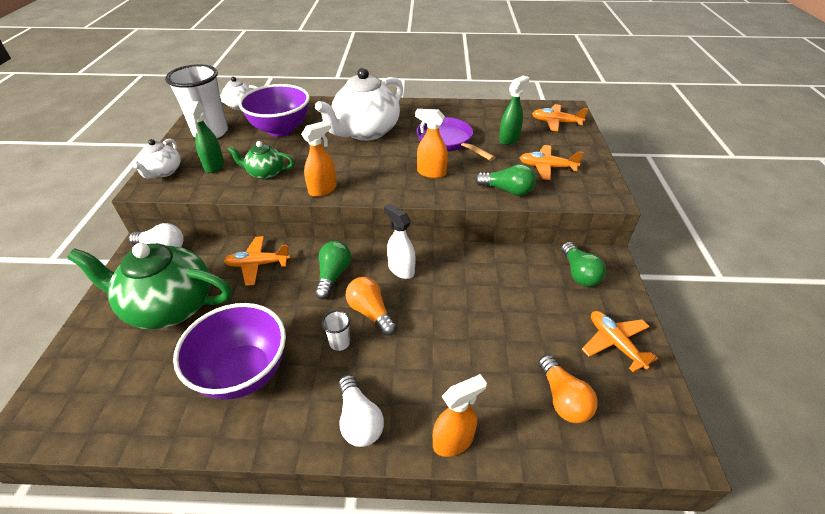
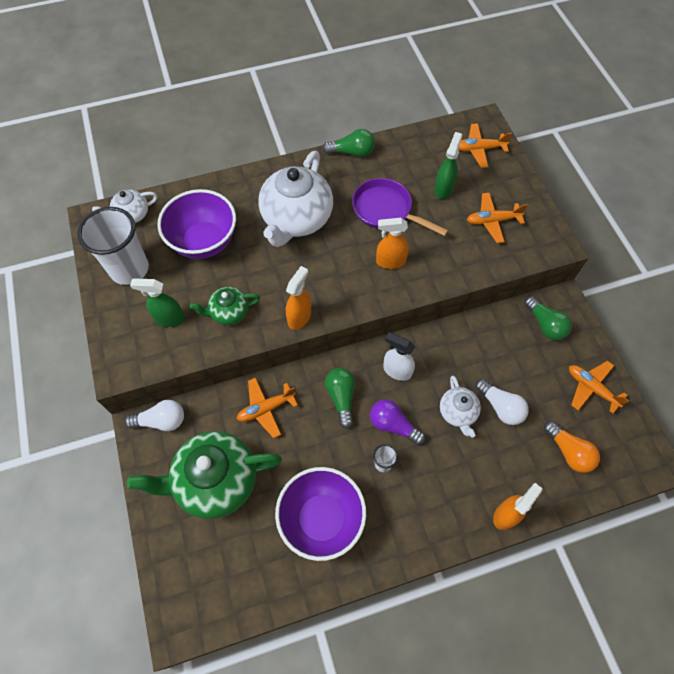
camera: 20 degrees left, 20 degrees up
(164, 172) = (122, 344): white teapot -> white teapot (457, 412)
(214, 166) = (169, 318): green spray bottle -> green spray bottle turned 120 degrees clockwise
(359, 420) = (432, 524): white light bulb -> white light bulb (500, 407)
(370, 312) = (393, 425): orange light bulb -> purple light bulb
(507, 190) = (468, 264): green light bulb -> green light bulb (352, 152)

